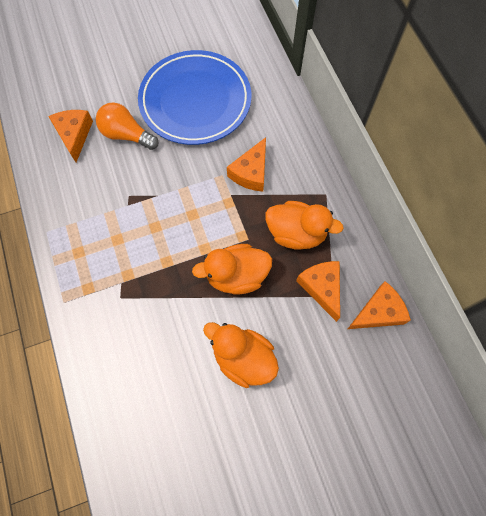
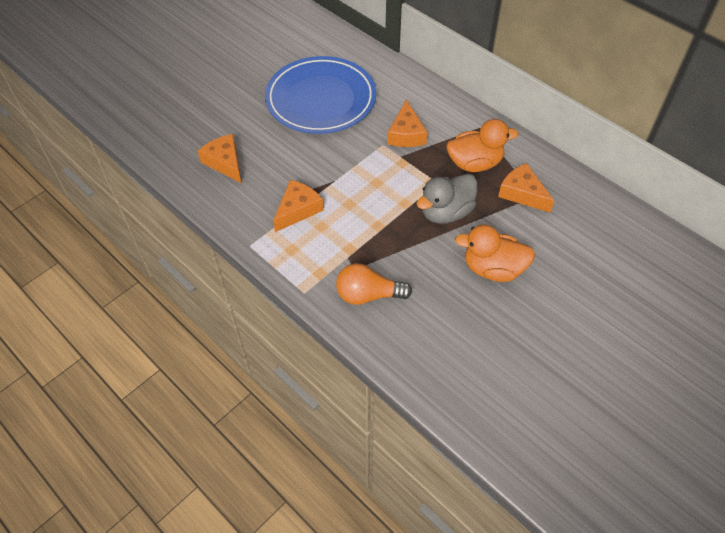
camera: 25 degrees left, 15 degrees down
(126, 135) = (275, 145): orange light bulb -> orange light bulb (368, 295)
(236, 276) = (446, 212): orange duck -> grey duck
(378, 312) = (578, 192): orange cheese -> orange cheese (298, 210)

